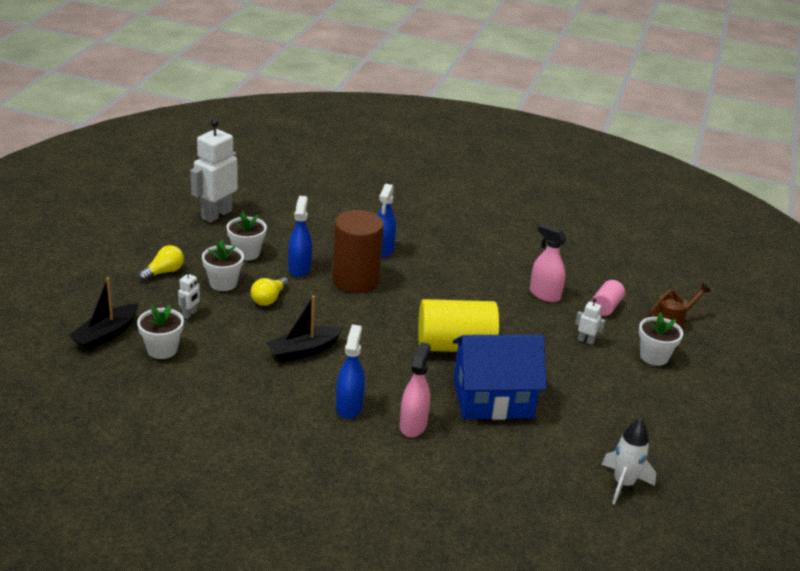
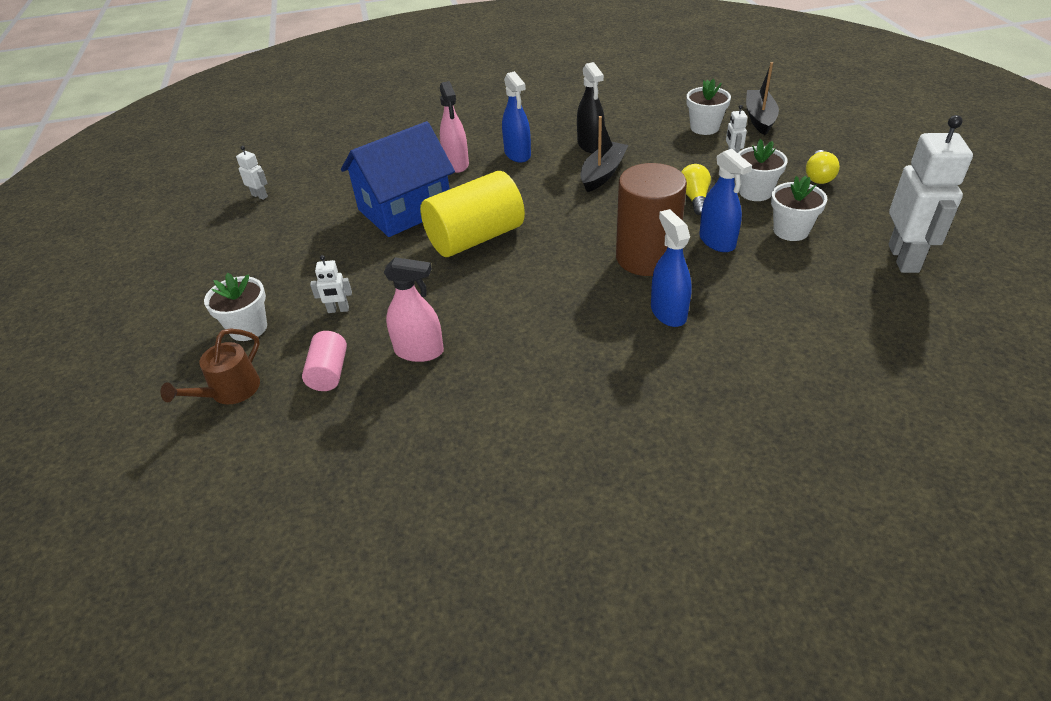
camera: 155 degrees right, 10 degrees up
(277, 383) = (590, 145): none -> black spray bottle
(623, 484) = (260, 196): white rocket -> white robot

